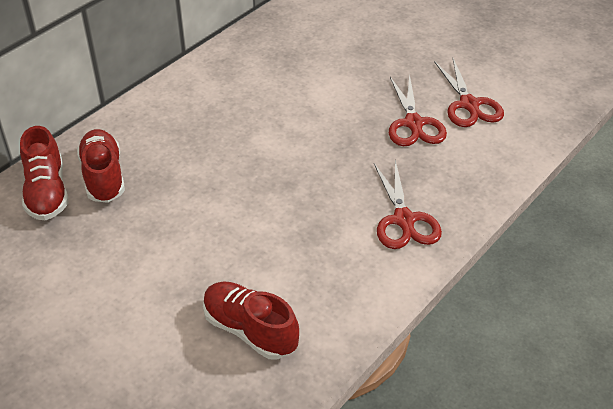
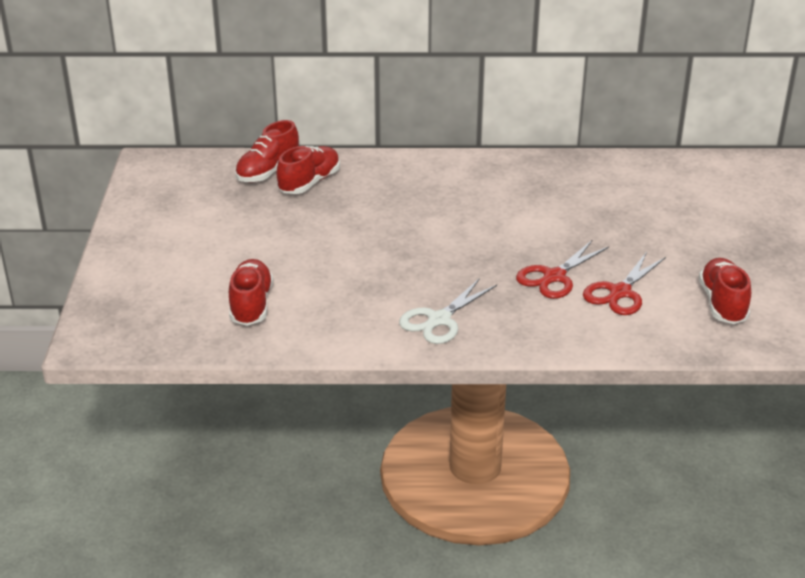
camera: 50 degrees right, 10 degrees down
(404, 220) = (439, 320): red scissors -> white scissors
(531, 68) = (722, 303): none -> red shoe

